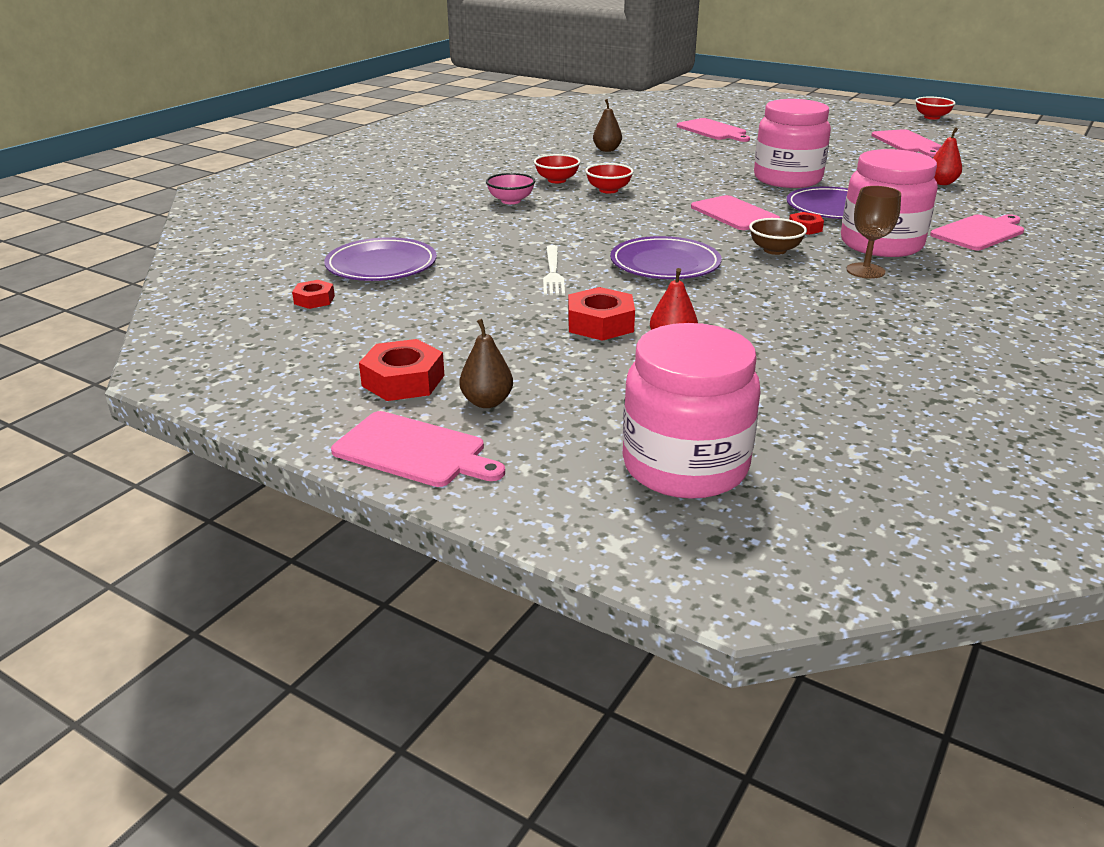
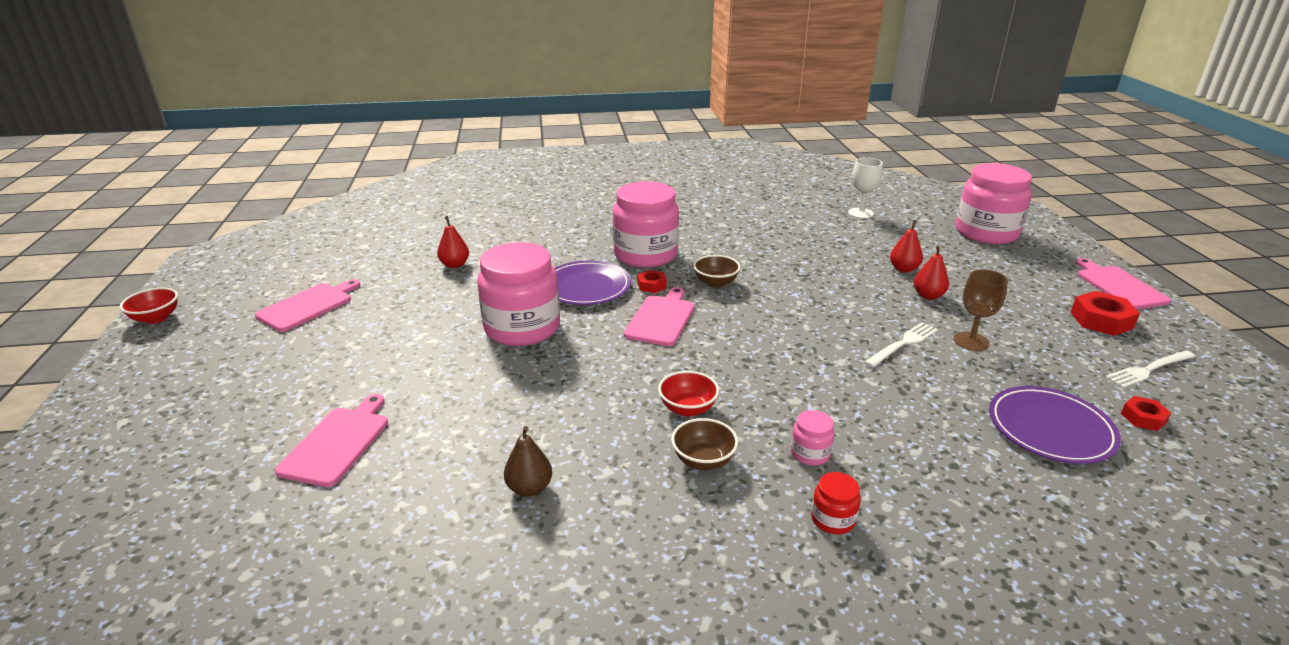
camera: 130 degrees left, 0 degrees up
(325, 344) = (1149, 369): none -> white fork
(461, 188) = (833, 519): none -> red jar
(487, 402) = (1056, 289): brown pear -> none
(511, 201) = (810, 453): pink bowl -> pink jar
(557, 180) = (703, 460): red bowl -> brown bowl
(600, 323) = (928, 296): red nut -> red pear
(665, 264) = (809, 310): purple plate -> none
(865, 271) = (704, 249): brown goblet -> brown goblet (971, 341)
(880, 406) = (860, 213): none -> white goblet
(979, 232) = (573, 233): pink cutting board -> none

